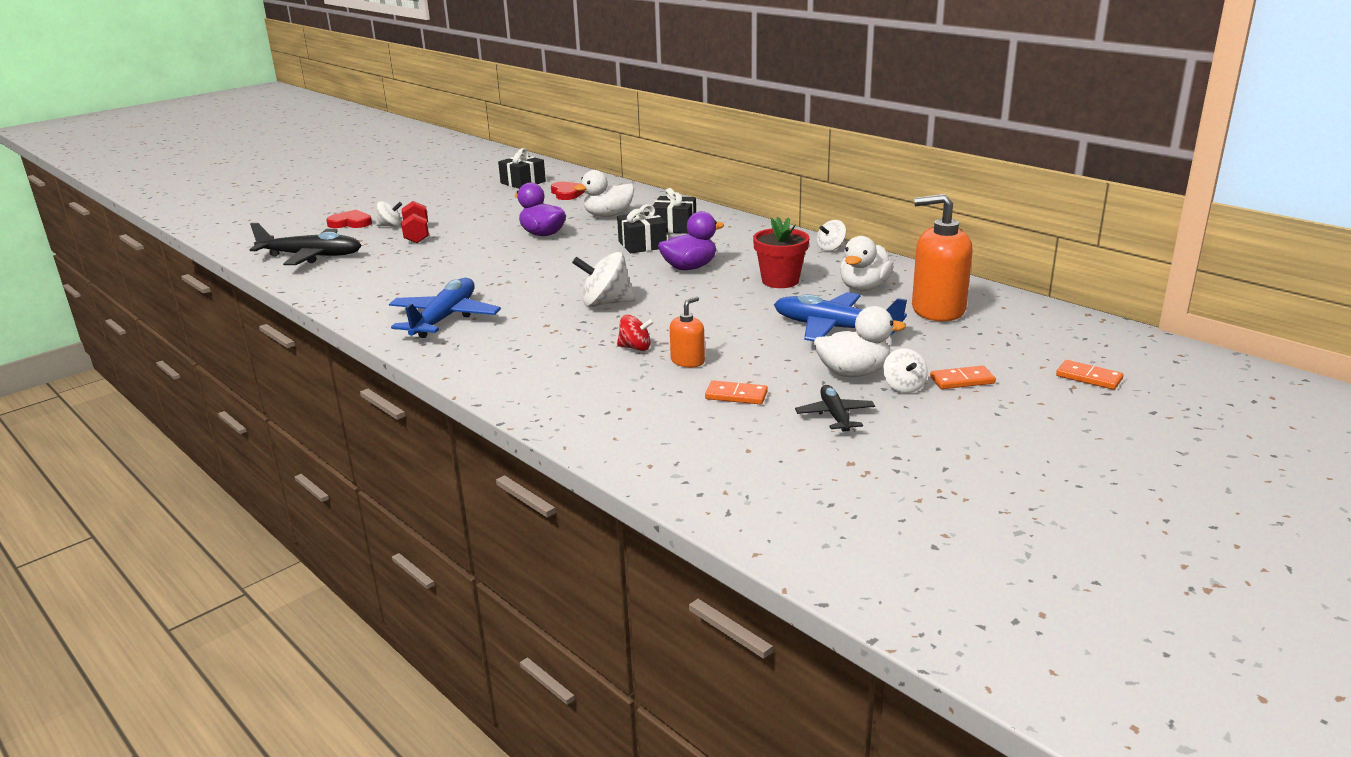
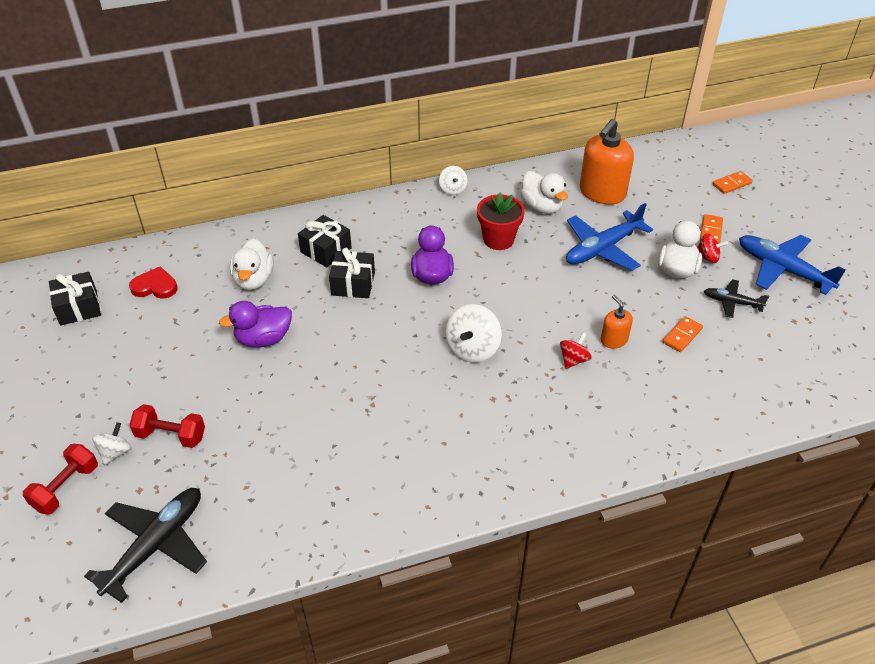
camera: 65 degrees left, 20 degrees up
(350, 223) = (66, 488): red heart -> red dumbbell
(444, 319) = (432, 464): blue plane -> blue plane (783, 270)
(903, 387) = (707, 257): white spinning top -> red spinning top

